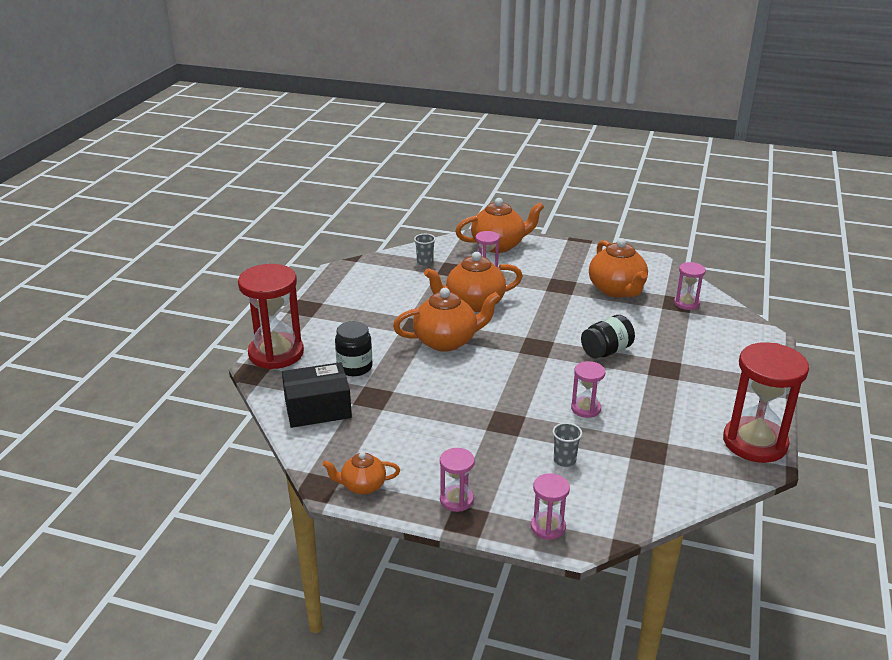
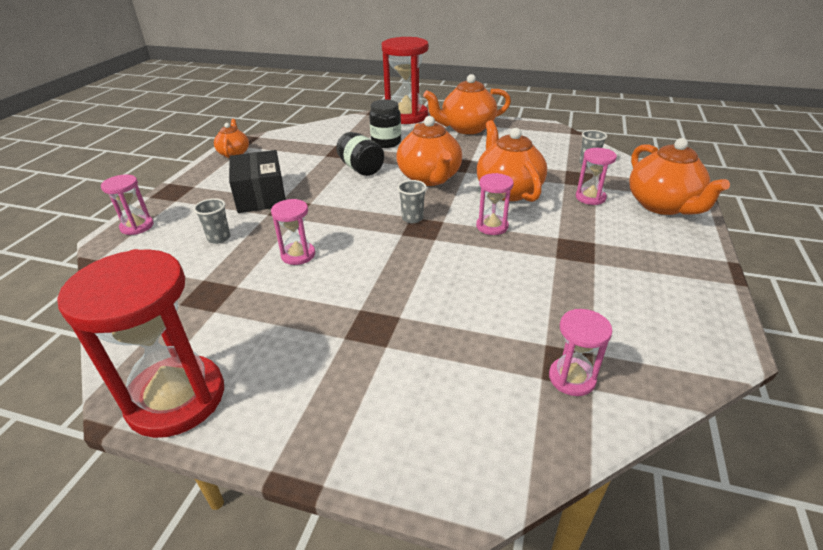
camera: 90 degrees right, 5 degrees up
(318, 408) = (332, 134): black box -> black box (261, 195)
(456, 500) = (197, 187): pink hourglass -> pink hourglass (492, 226)
(522, 351) = (412, 218): none -> grey cup
(606, 351) = (415, 277): black jar -> black jar (361, 168)
(617, 290) = (585, 299): orange teapot -> orange teapot (467, 128)

